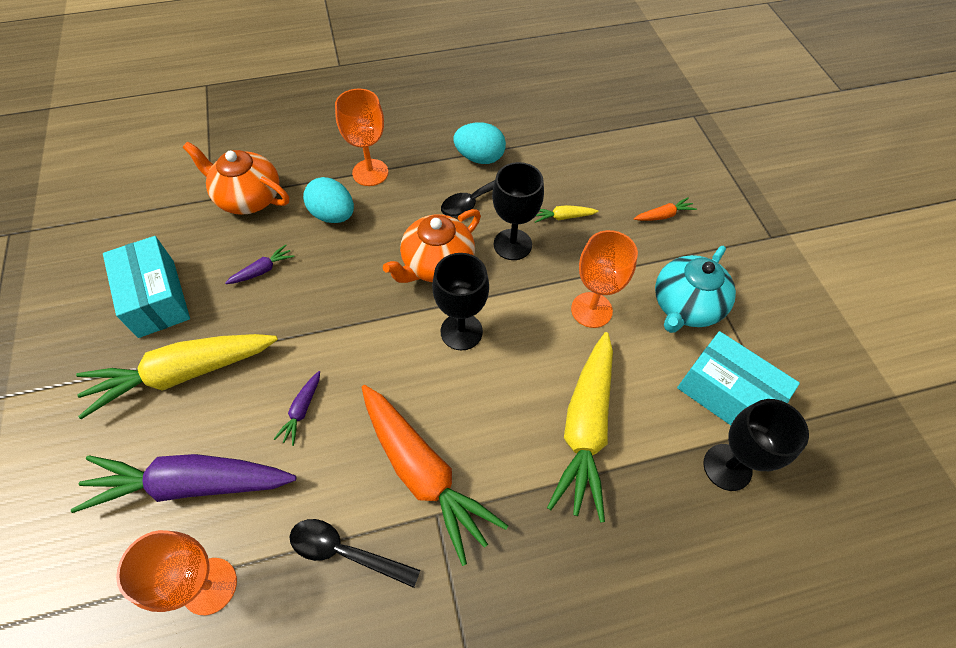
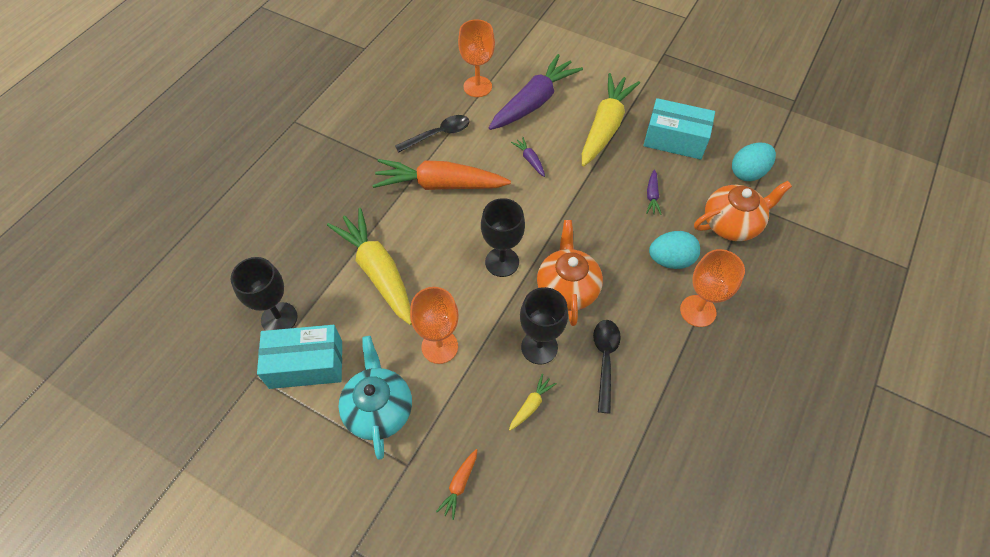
camera: 135 degrees right, 0 degrees up
(479, 157) = (650, 401): turquoise egg -> turquoise egg (748, 172)

